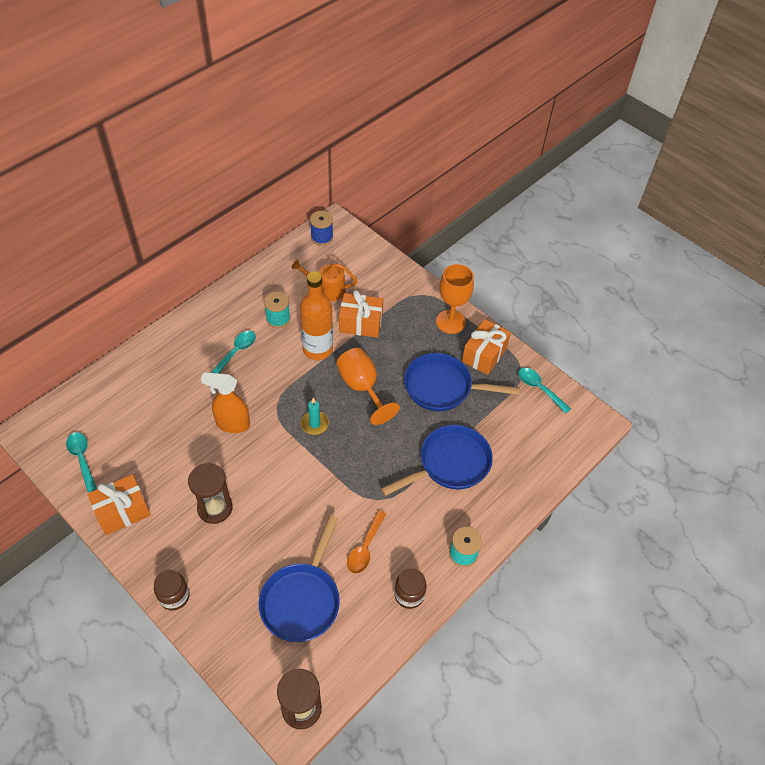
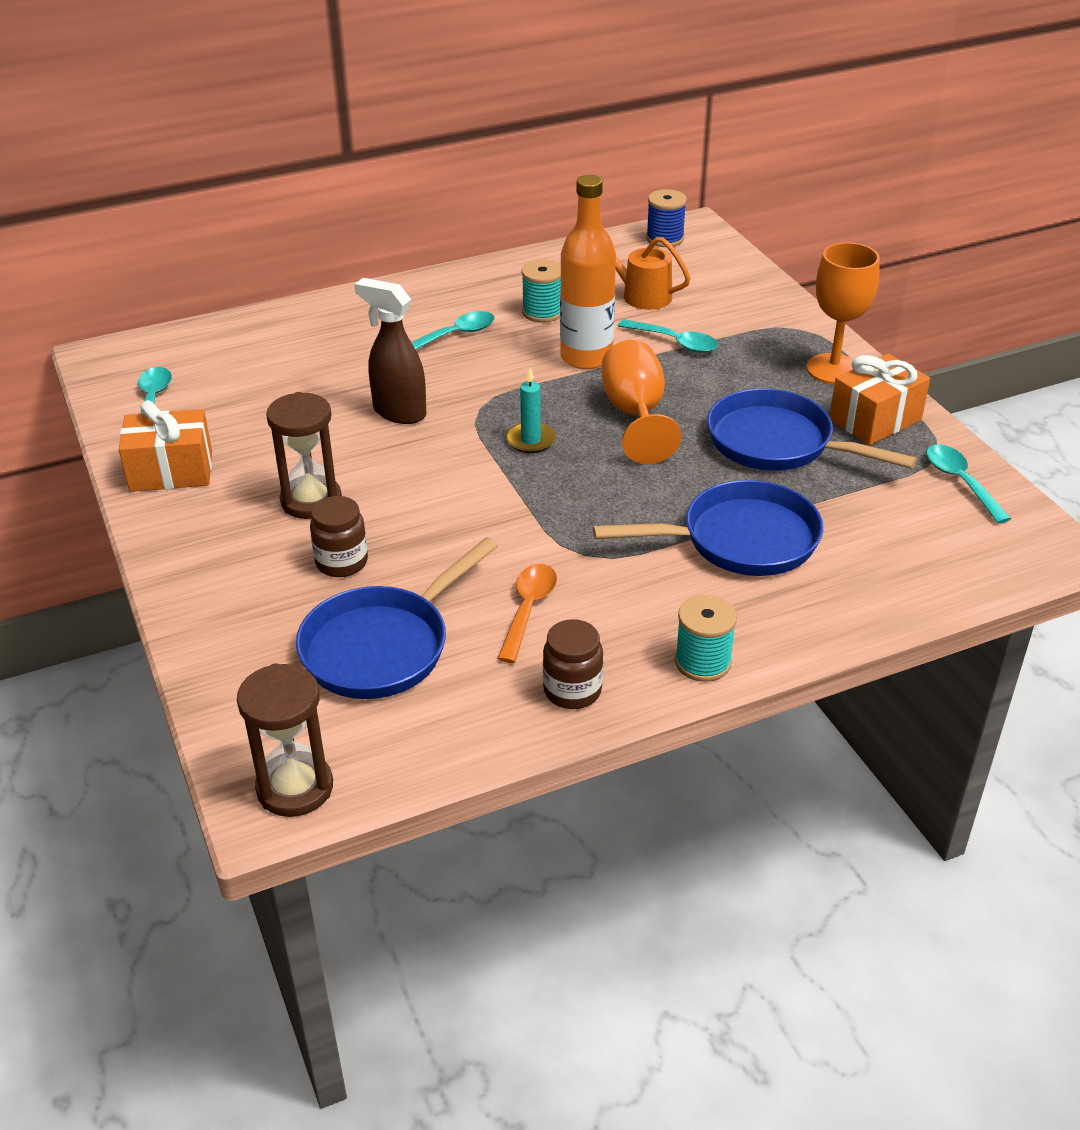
camera: 25 degrees right, 15 degrees down
(174, 596) = (182, 588): brown jar -> brown jar (341, 562)
(232, 424) = (398, 412): orange spray bottle -> brown spray bottle
(361, 323) = (675, 342): orange gift -> turquoise spoon
(365, 548) = (528, 609): orange spoon -> orange spoon turned 150 degrees clockwise

